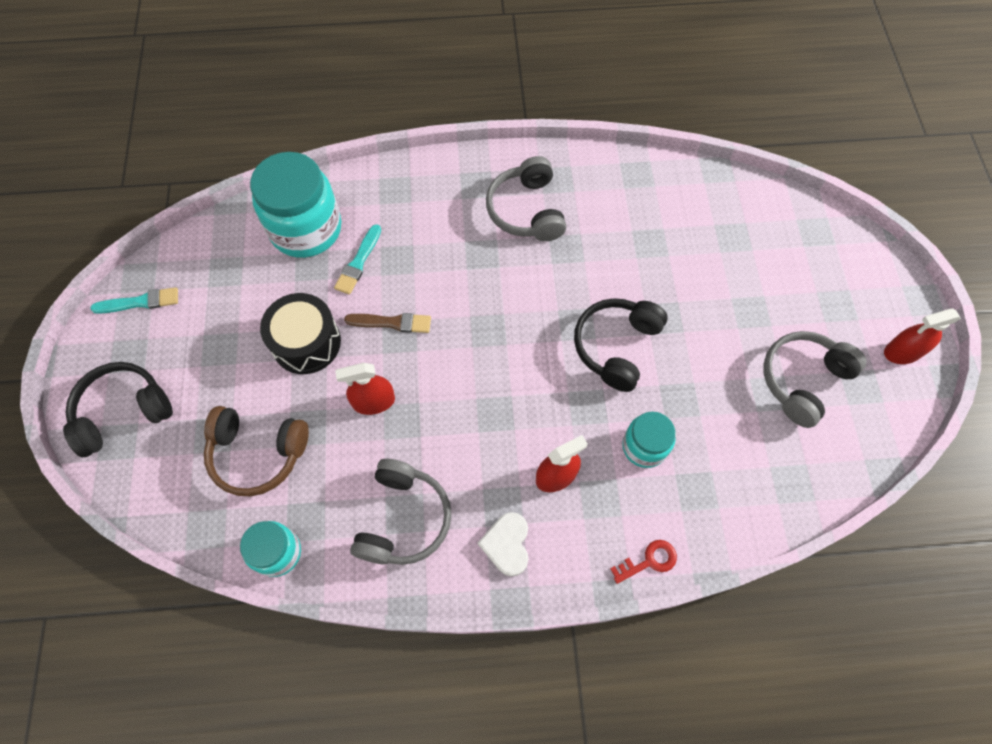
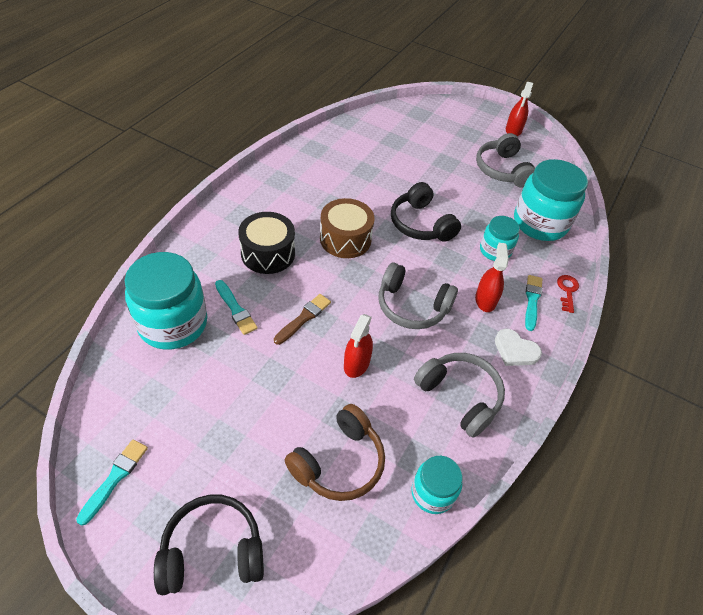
camera: 60 degrees left, 15 degrees down
(123, 412) = (212, 551): black headphones -> black headphones turned 75 degrees clockwise
(306, 342) = (271, 377): black drum -> black drum (268, 253)
(526, 210) = (287, 205): grey headphones -> grey headphones (412, 306)
(526, 290) = (345, 239): none -> brown drum
(598, 527) = (532, 300): none -> turquoise brush
(742, 474) = (540, 223): none -> turquoise jar

